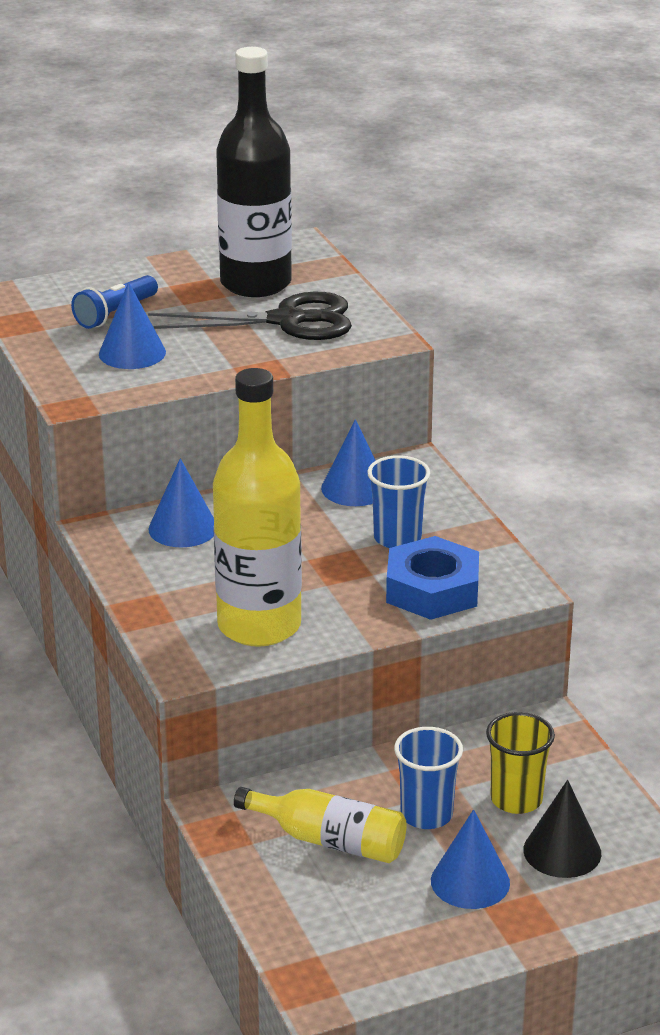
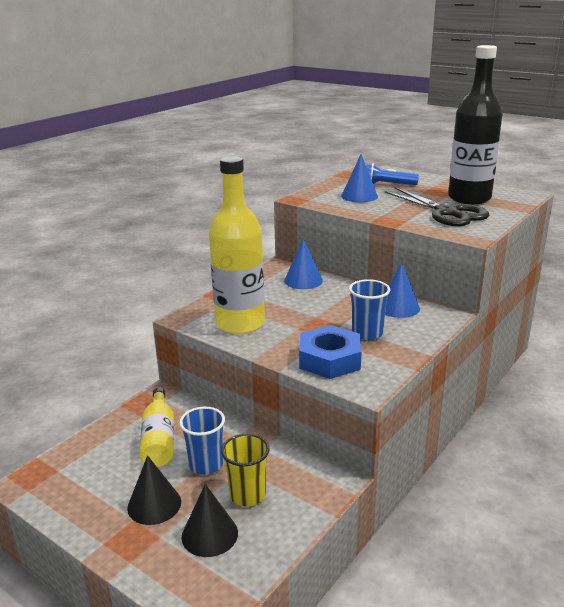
camera: 60 degrees right, 5 degrees down
(470, 881) = (154, 504): blue cone -> black cone

